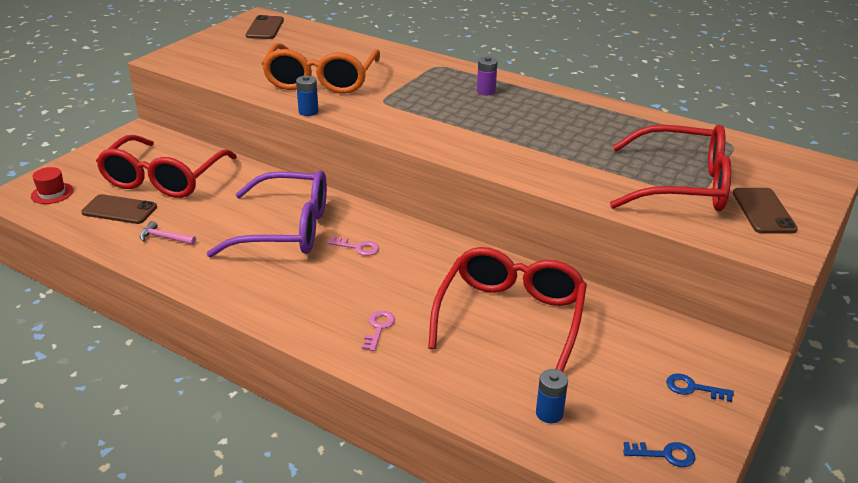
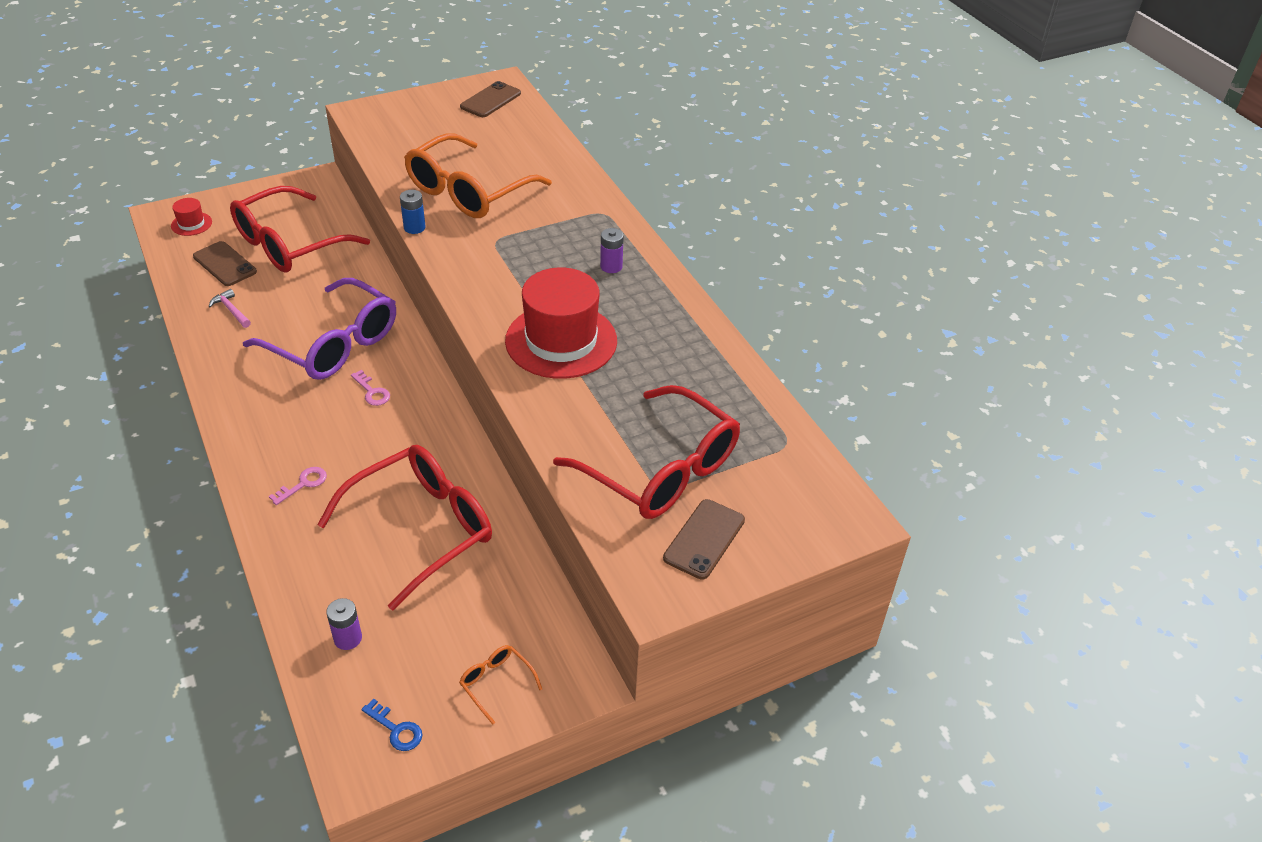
camera: 30 degrees right, 10 degrees up
(512, 140) = (561, 341): none -> red hat
(549, 413) = (348, 638): blue battery -> purple battery
(693, 388) = (496, 683): blue key -> orange glasses

